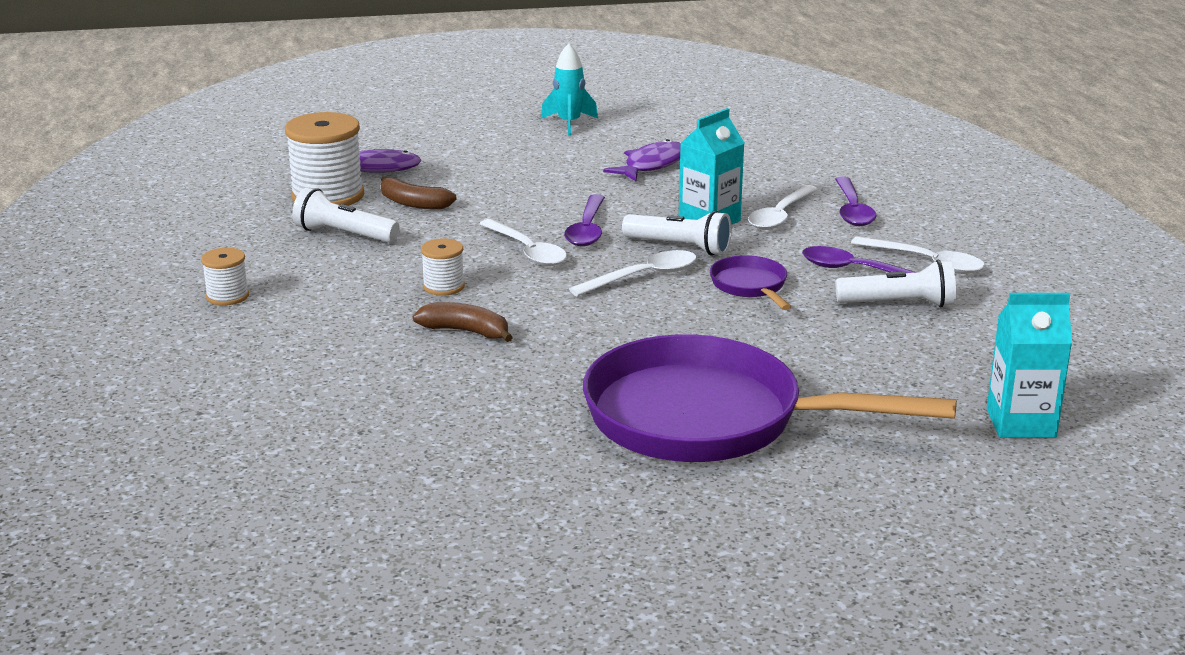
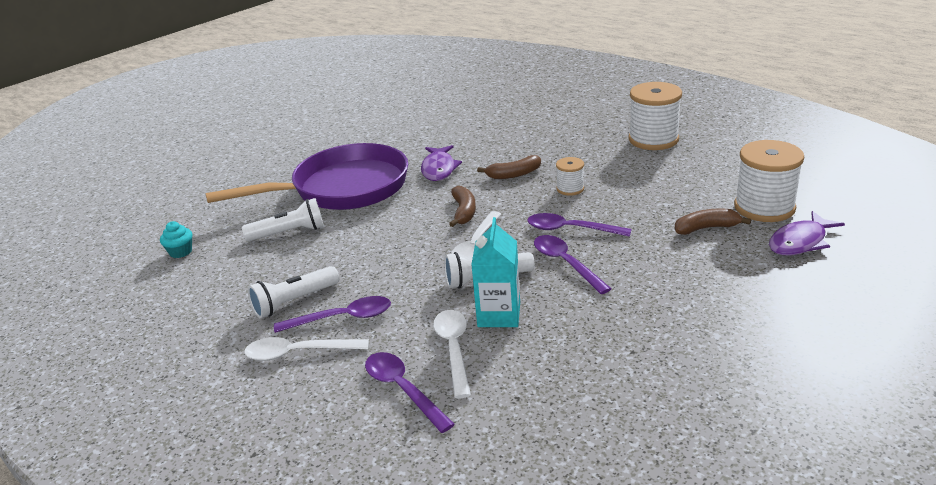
camera: 145 degrees right, 5 degrees up
(227, 296) = (653, 139): white spool -> white spool, size x1.96
(344, 234) = (688, 190): white flashlight -> white flashlight (289, 233)
(527, 251) = (570, 229): white spoon -> purple spoon
(569, 124) = (802, 381): turquoise rocket -> none
(600, 314) = (464, 212): none -> brown banana
(651, 165) = (634, 359): purple fish -> purple fish (439, 169)
(750, 286) = (403, 270): purple pan -> none
(1021, 423) = (180, 252): turquoise carton -> turquoise cupcake

